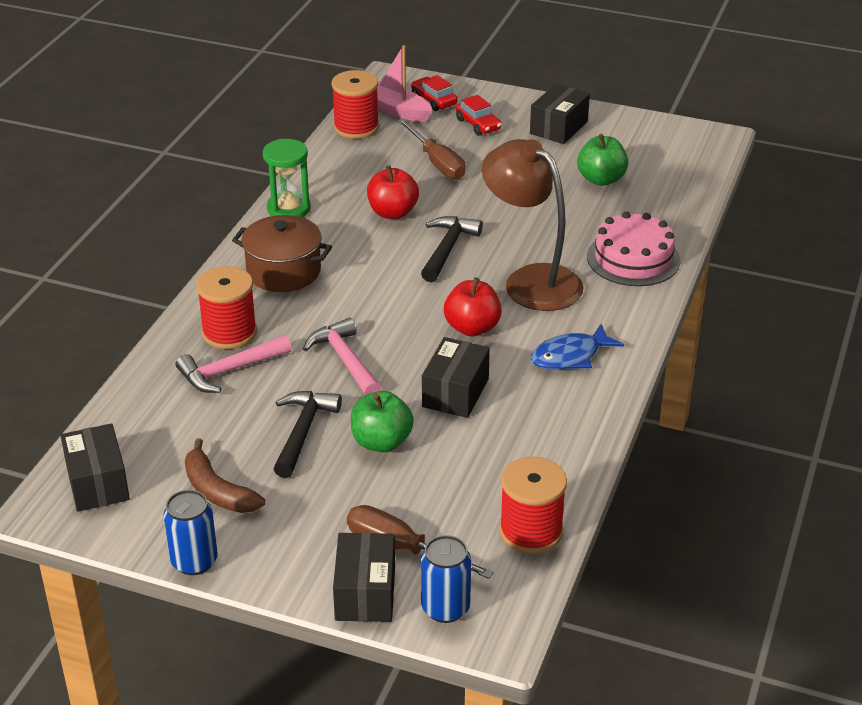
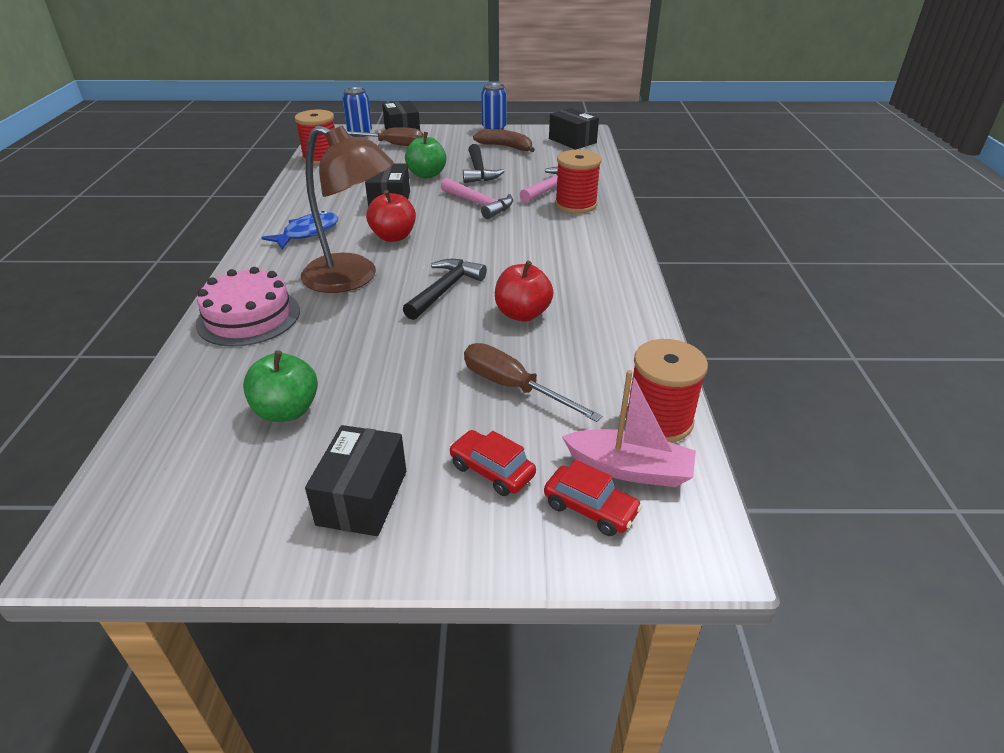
camera: 160 degrees right, 0 degrees up
(283, 271) = (577, 246): brown pot -> none
(288, 209) = (629, 297): green hourglass -> none
(447, 249) = (445, 290): black hammer -> black hammer turned 150 degrees counterclockwise

